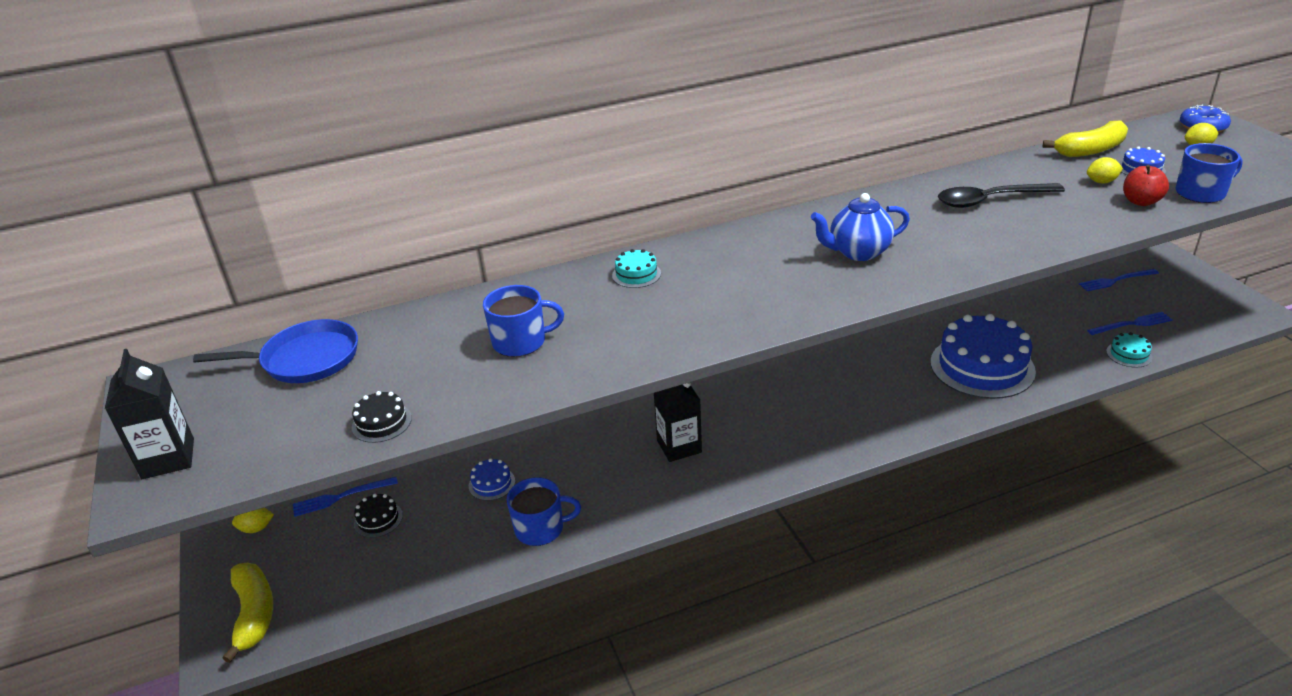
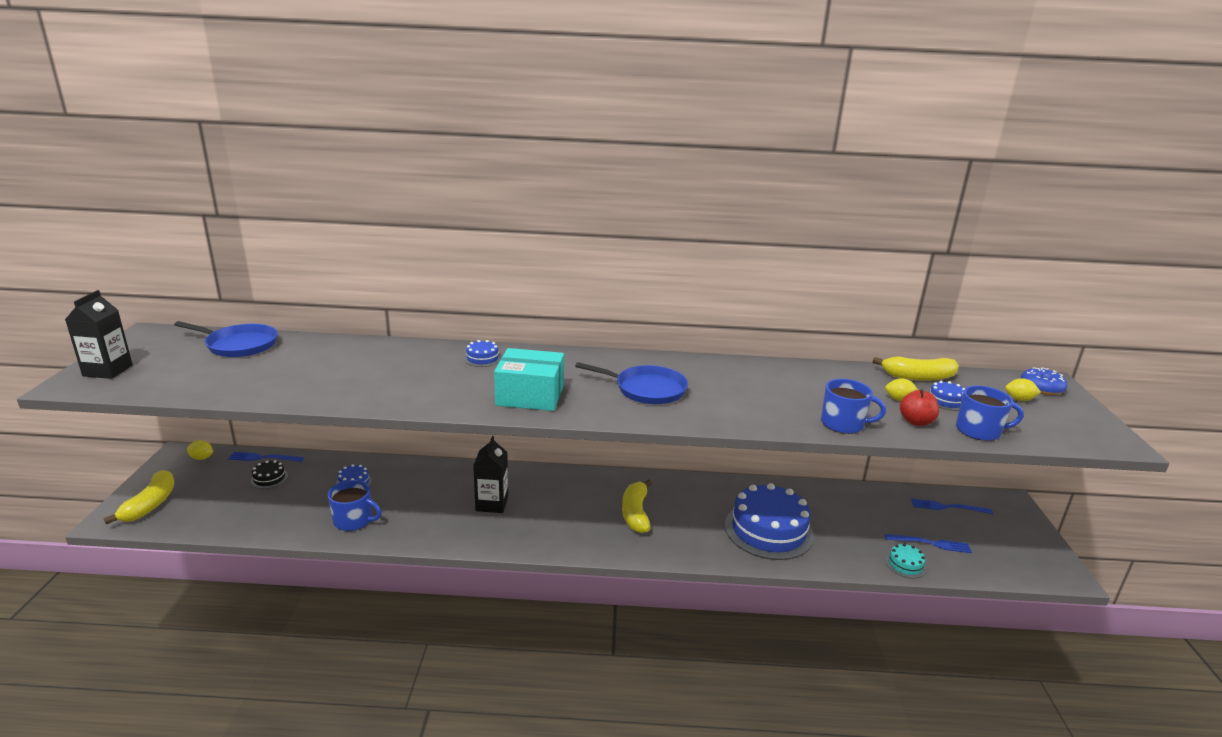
camera: 20 degrees right, 10 degrees down
(381, 422) = (232, 390): black cake -> none
(520, 342) = (363, 373): blue mug -> blue mug (843, 424)
(636, 274) = (482, 358): turquoise cake -> blue cake
(747, 303) = (530, 395): none -> turquoise box
(840, 398) = (635, 513): none -> yellow banana
(858, 252) = (647, 389): blue teapot -> blue pan
(989, 200) = (789, 386): black spoon -> none

